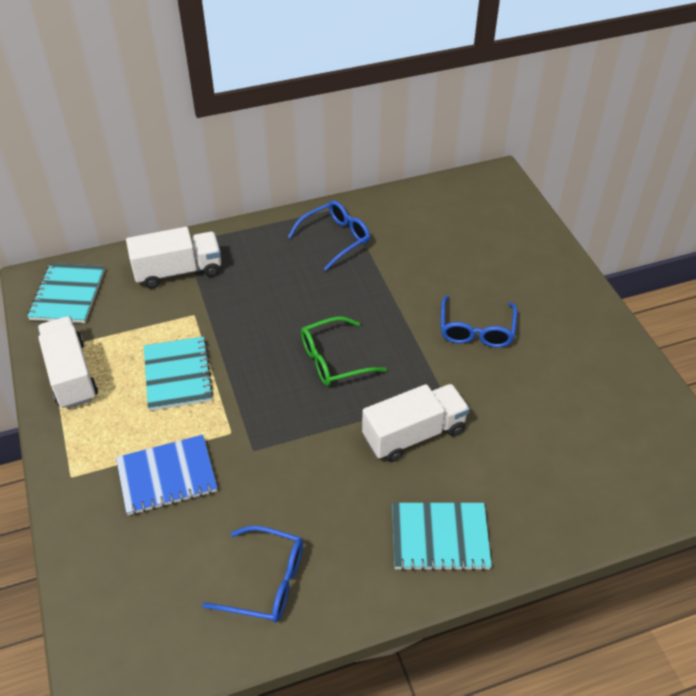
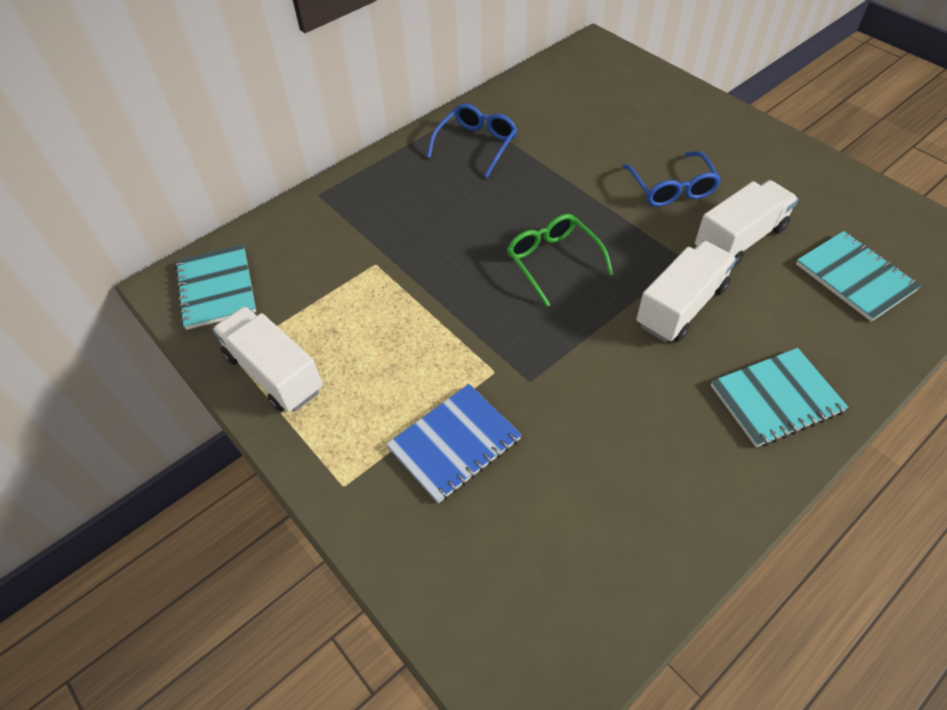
camera: 20 degrees left, 5 degrees up
(178, 271) = (329, 225): white truck -> white truck (739, 239)
(178, 375) = (397, 332): turquoise notebook -> turquoise notebook (855, 277)
(266, 582) = (635, 514): blue glasses -> none
(333, 360) = (553, 261): green glasses -> green glasses turned 105 degrees clockwise

